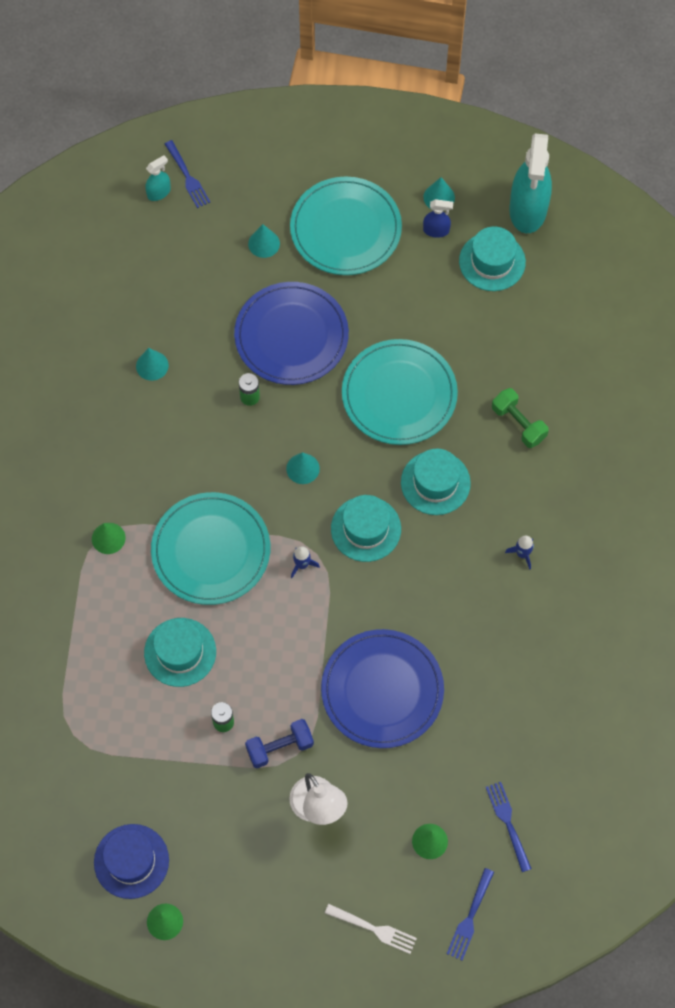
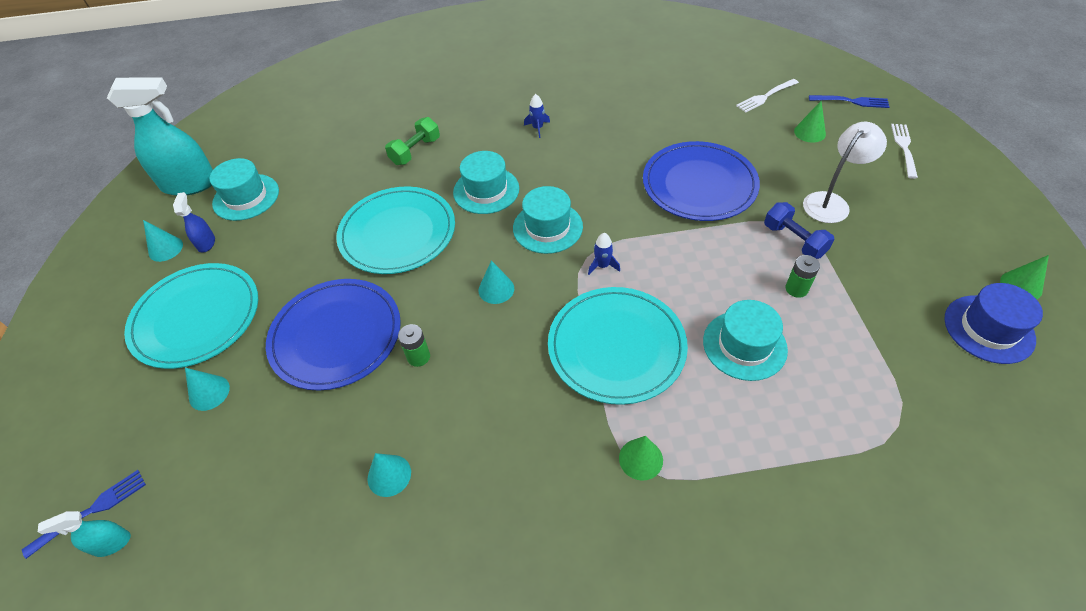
camera: 100 degrees left, 15 degrees down
(159, 192) = (111, 543): turquoise spray bottle -> turquoise spray bottle turned 60 degrees counterclockwise
(508, 823) = (766, 96): blue fork -> white fork

